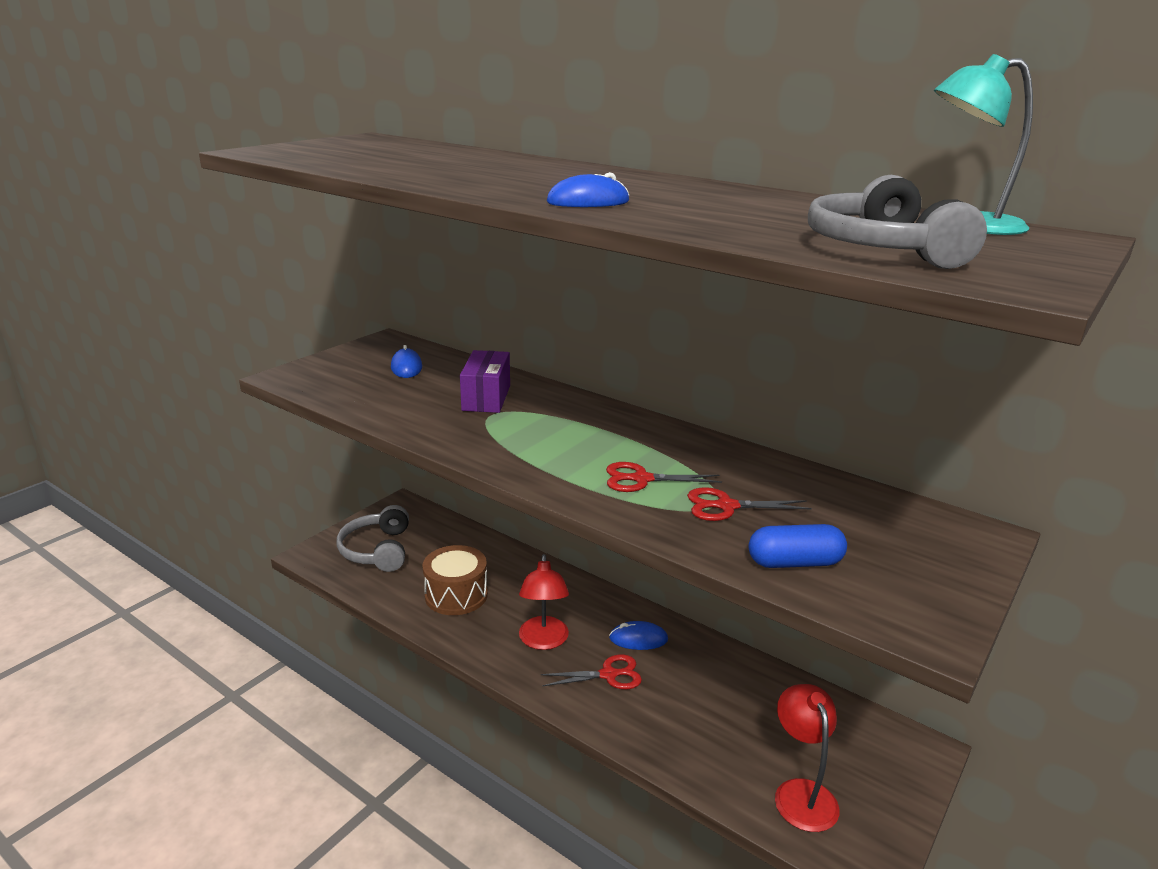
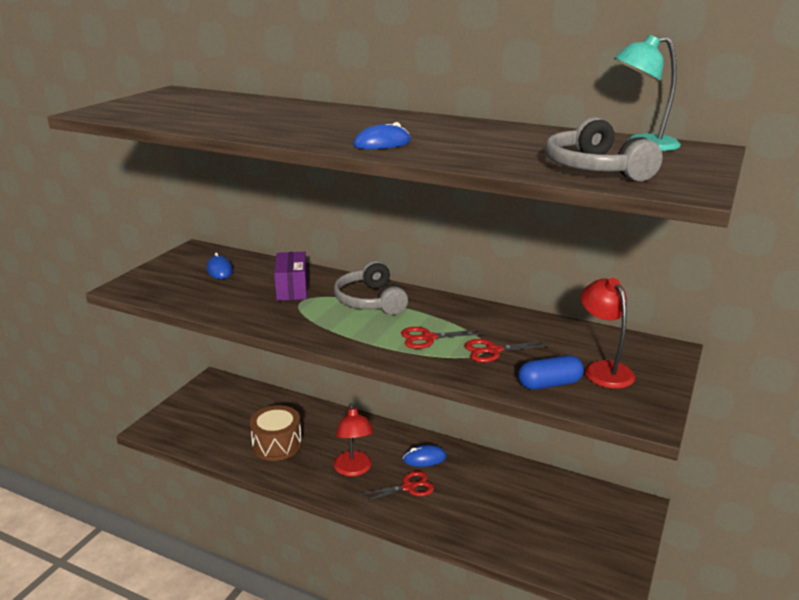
camera: 10 degrees left, 0 degrees up
(377, 550) = (203, 418): grey headphones -> grey headphones (370, 301)
(801, 793) = (562, 548): red lamp -> red lamp (603, 369)

